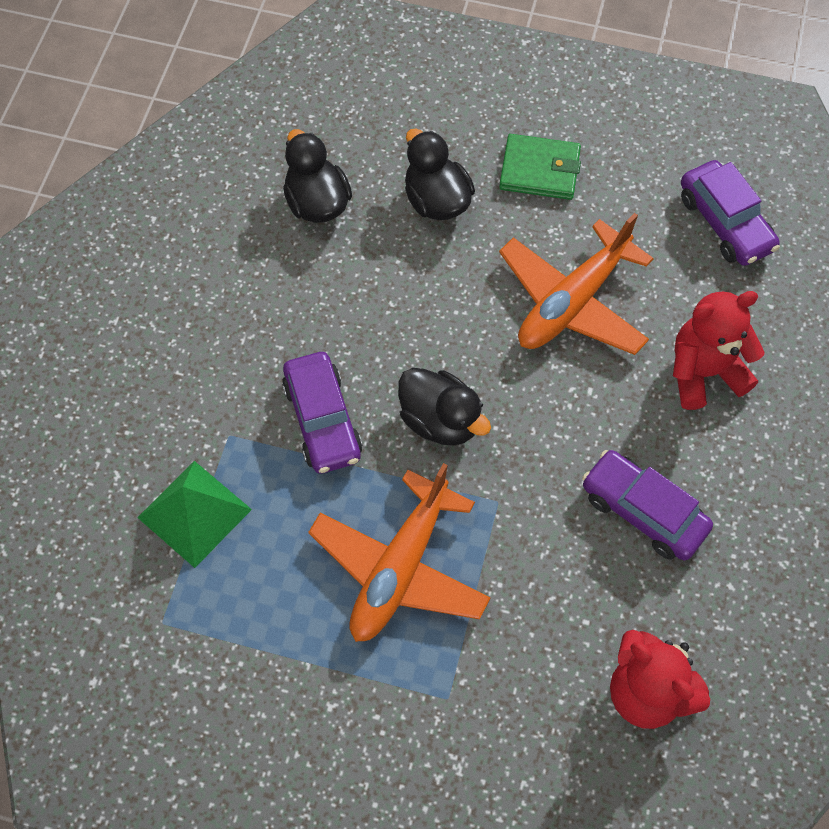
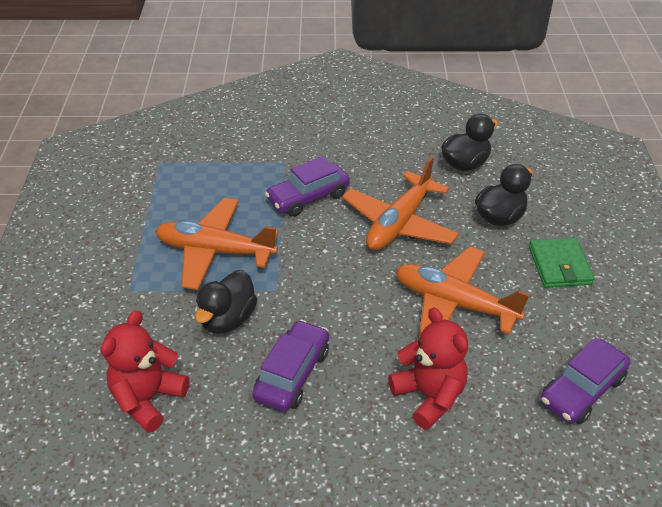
camera: 75 degrees right, 20 degrees down
(194, 513) = (230, 159): green pyramid -> none
(413, 320) = (399, 223): none -> orange plane
(440, 420) = (328, 250): black duck -> black duck (228, 319)

